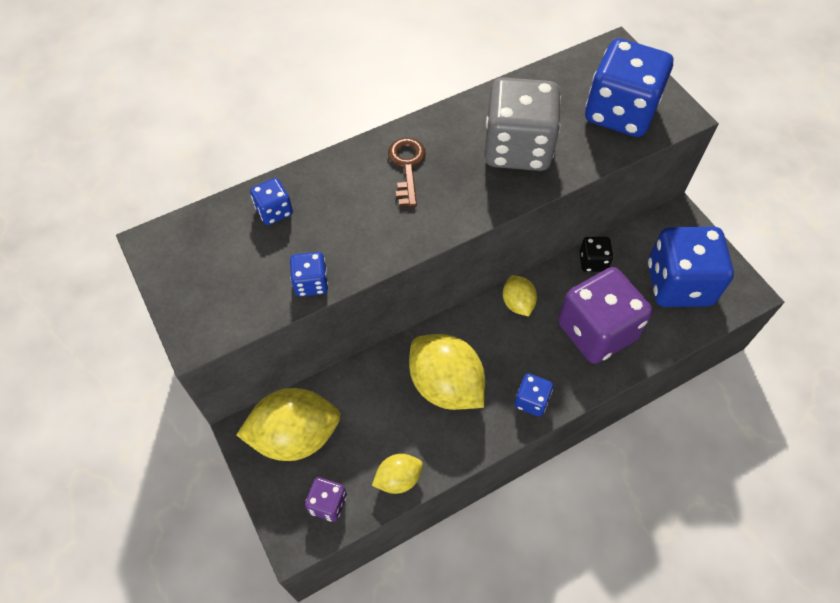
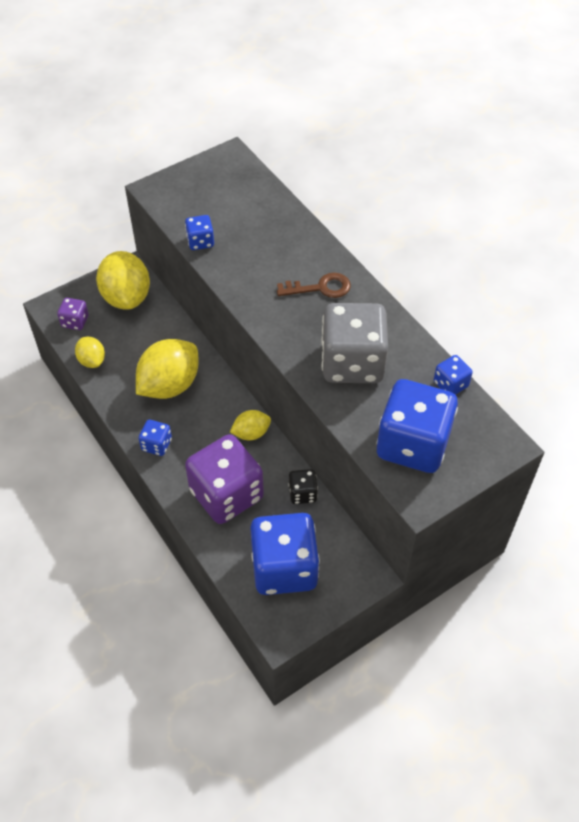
camera: 85 degrees right, 5 degrees down
(274, 211) = (265, 213): blue dice -> blue dice (450, 384)

